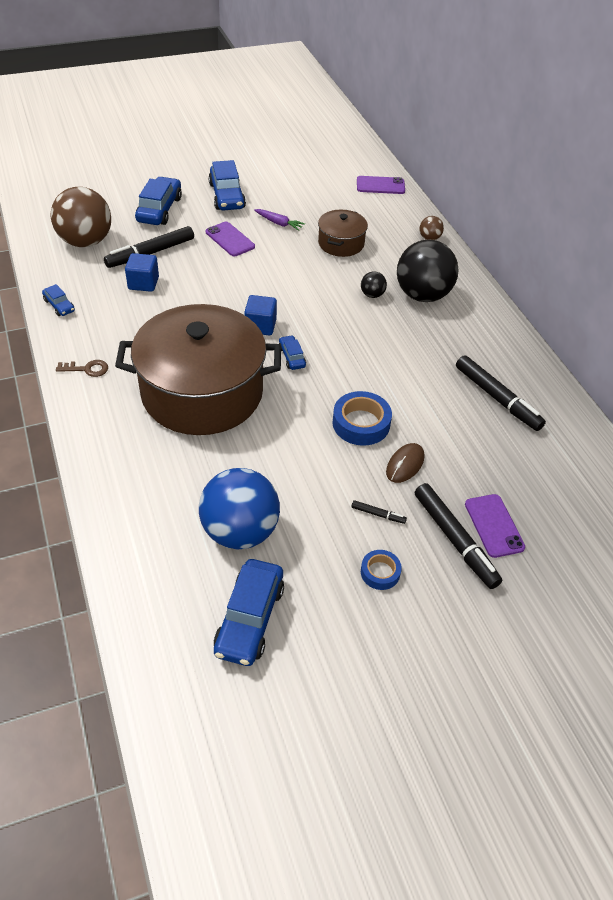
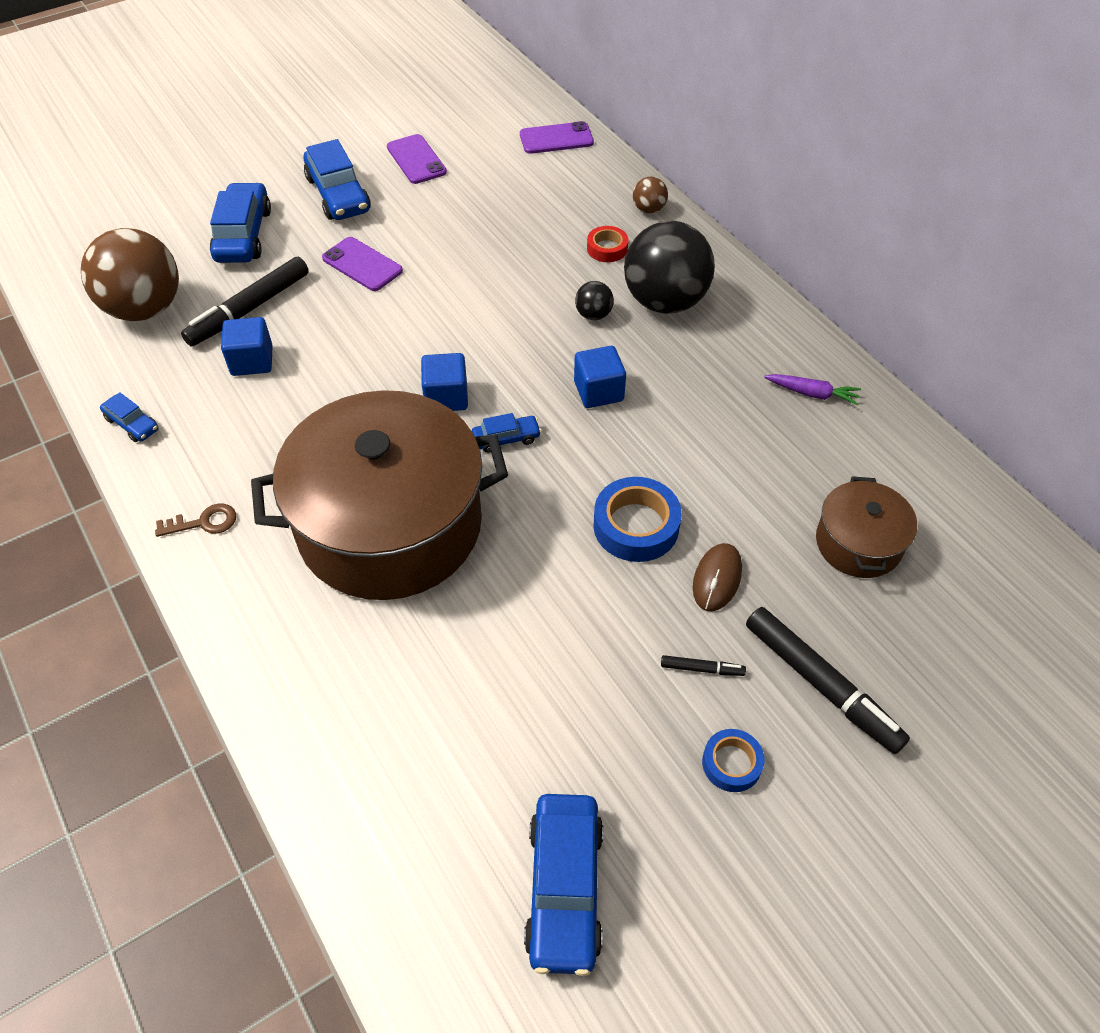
camera: 10 degrees left, 5 degrees up
(240, 531) = (510, 744): blue ball -> none
(279, 223) = (427, 225): purple carrot -> purple carrot (812, 393)
(292, 357) = (506, 439): blue car -> blue car turned 105 degrees clockwise
(341, 243) = (526, 241): brown pot -> brown pot (858, 543)
(361, 340) = (598, 391): none -> blue cube
(394, 257) = (607, 248): none -> red tape
(494, 525) = (868, 649): purple phone -> purple phone (416, 160)
(496, 398) = (814, 443): black marker -> none

